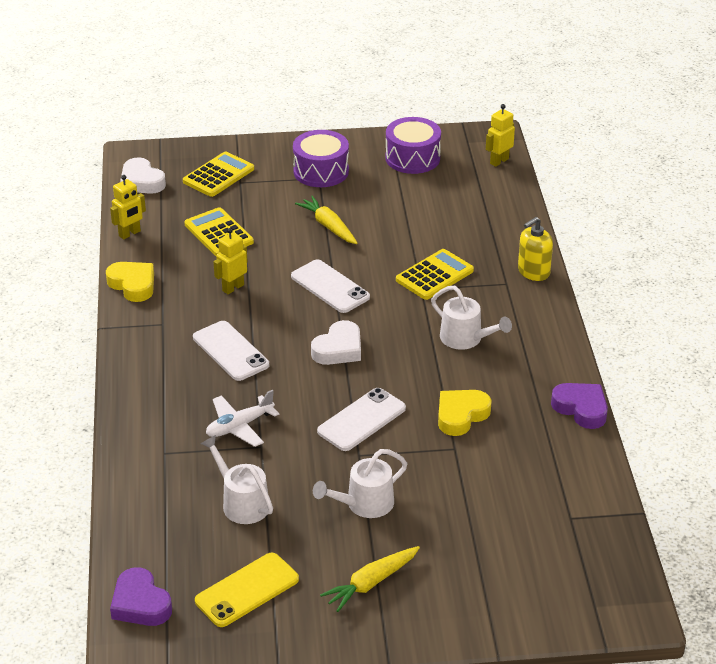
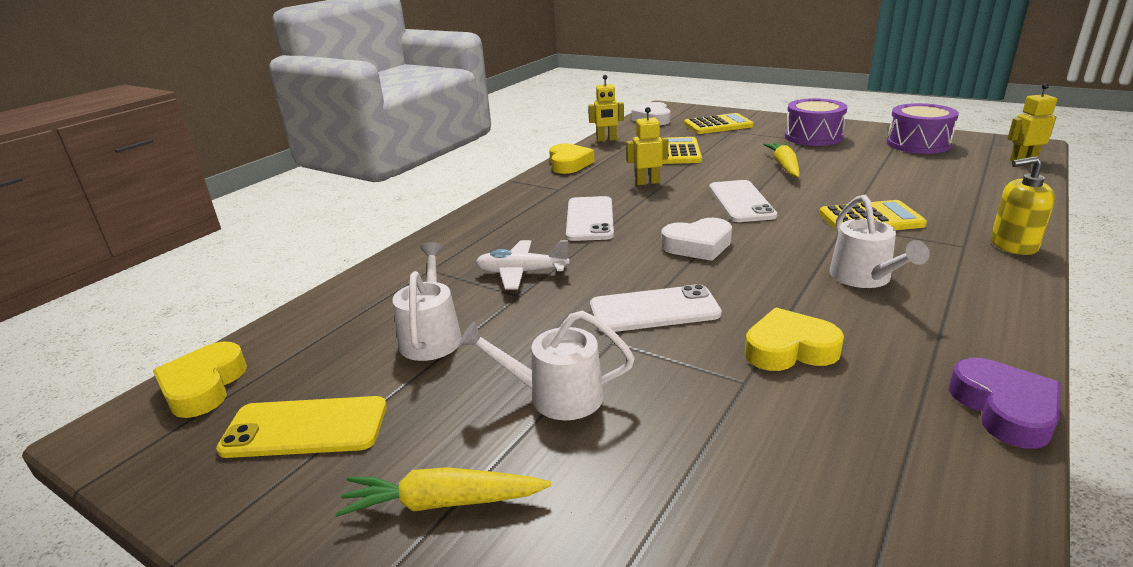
camera: 40 degrees right, 10 degrees down
(140, 603) = (203, 386): purple heart -> yellow heart

